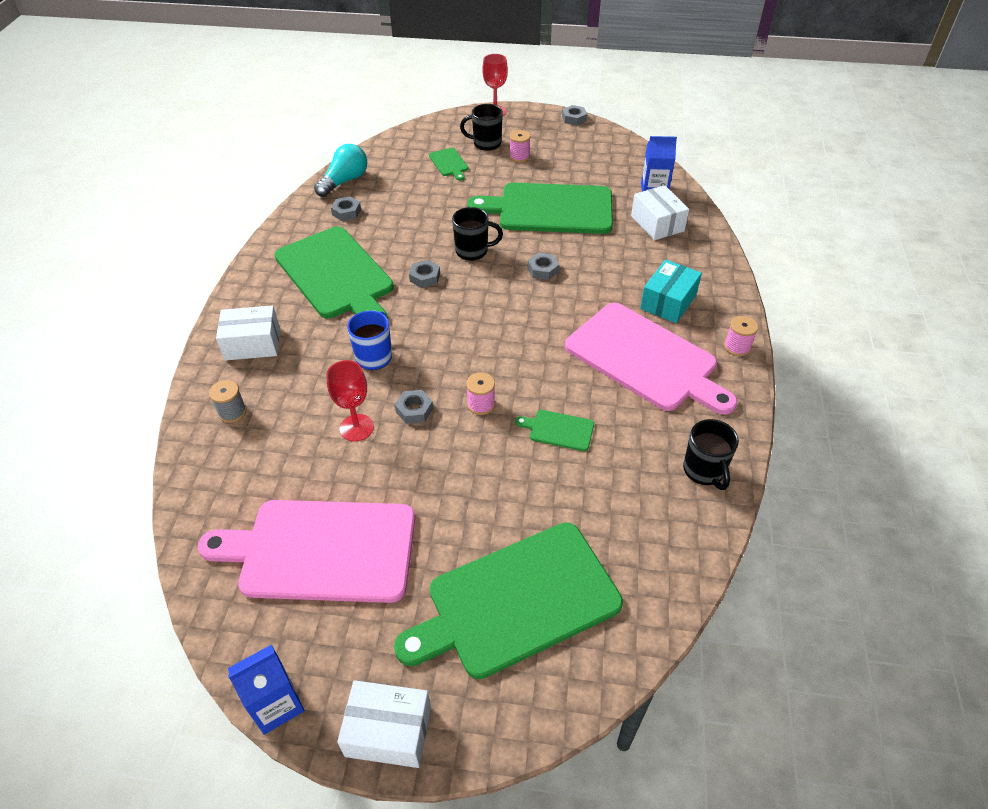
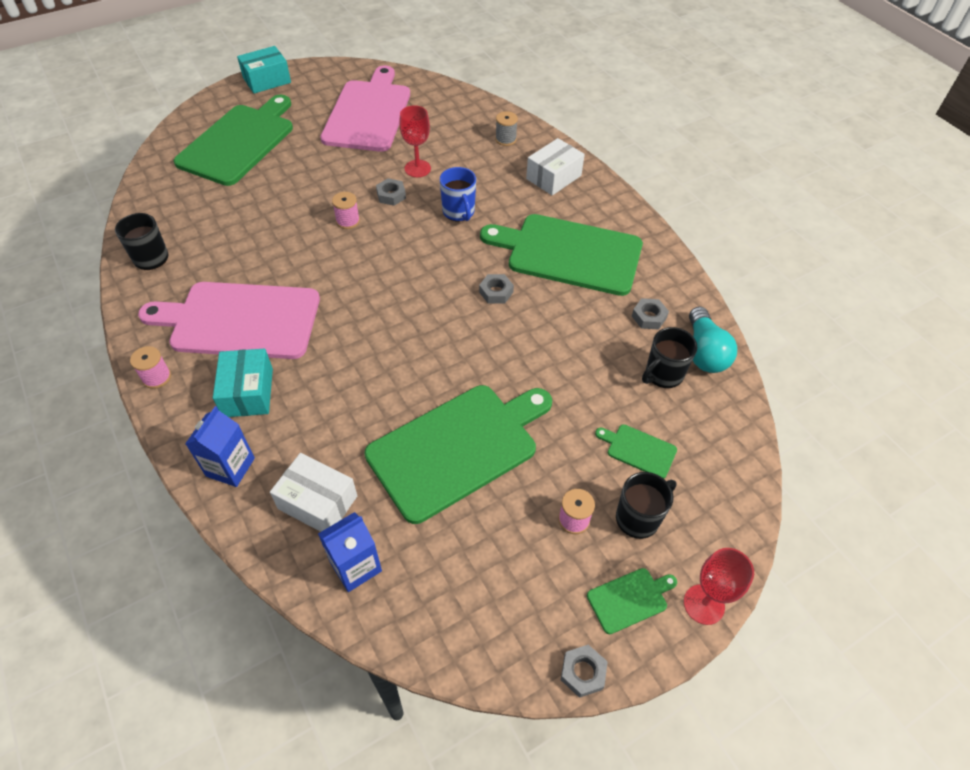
camera: 140 degrees right, 5 degrees up
(276, 704) = (327, 66): blue carton -> blue carton (230, 467)
(321, 550) = (368, 113): pink cutting board -> pink cutting board turned 45 degrees counterclockwise
(388, 731) = (267, 80): white box -> turquoise box
(473, 251) = (483, 343): black mug -> black mug (663, 375)
(543, 270) = (398, 360): grey nut -> none
(559, 430) = (276, 232): green cutting board -> green cutting board (629, 599)

